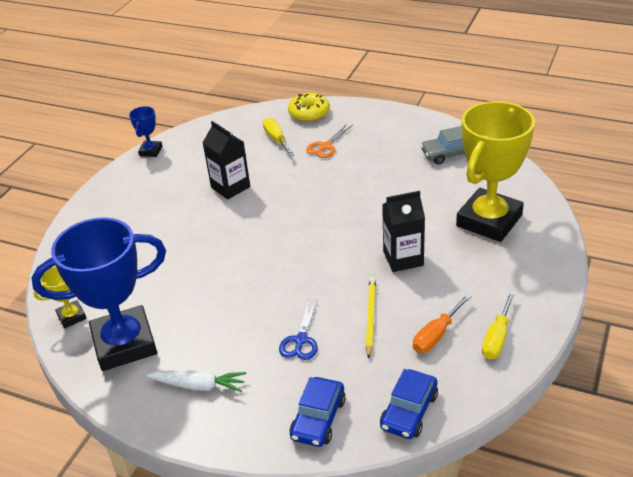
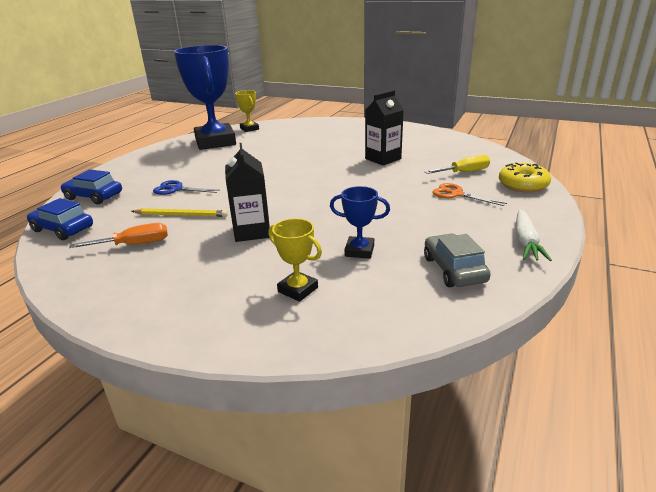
camera: 90 degrees right, 10 degrees down
(150, 151) = (435, 132): blue trophy -> blue trophy (359, 251)
(199, 385) = (161, 162): white carrot -> white carrot (525, 242)
(436, 335) = (134, 244): orange screwdriver -> orange screwdriver turned 120 degrees clockwise
(489, 220) = (298, 289): yellow trophy -> yellow trophy, size x0.44
(497, 337) = (101, 278): yellow screwdriver -> none

